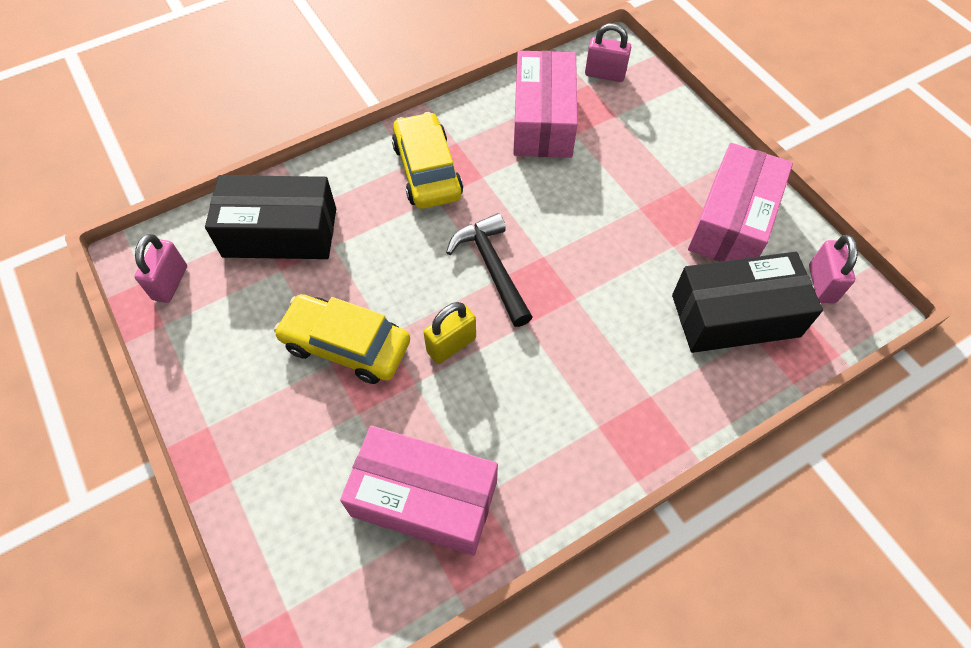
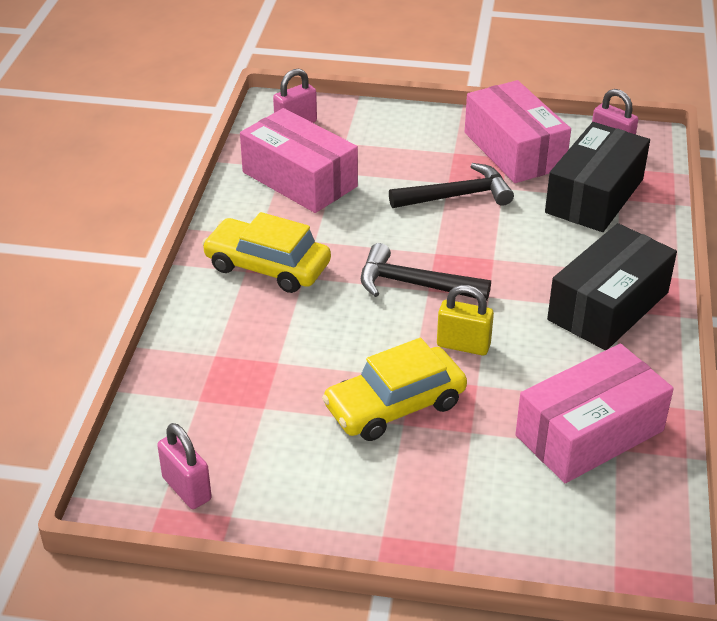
camera: 50 degrees left, 20 degrees down
(280, 232) = (220, 387): black box -> black box (608, 306)
(451, 345) = (463, 345): yellow padlock -> yellow padlock turned 75 degrees counterclockwise
(628, 224) = (457, 196): none -> black hammer

